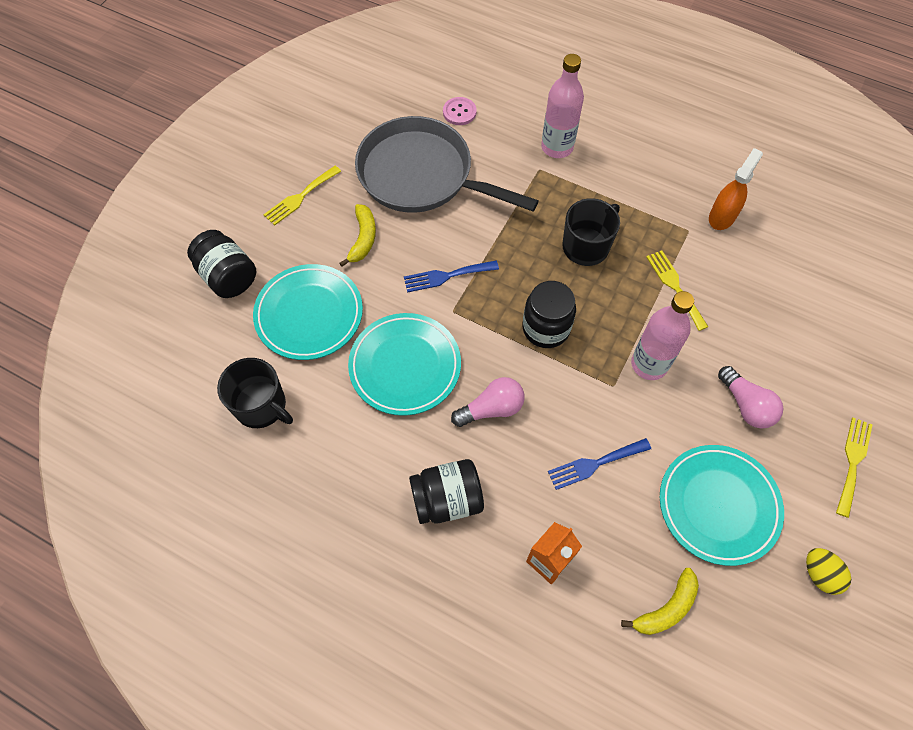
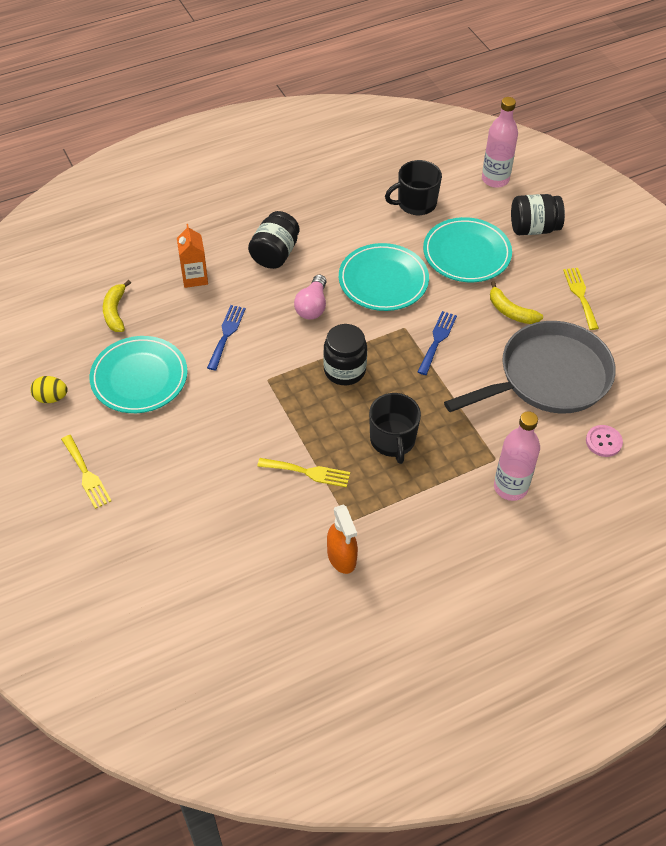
camera: 125 degrees right, 10 degrees down
(649, 364) = (263, 410): pink bottle -> pink bottle (495, 179)
(746, 405) = (182, 444): pink light bulb -> none

